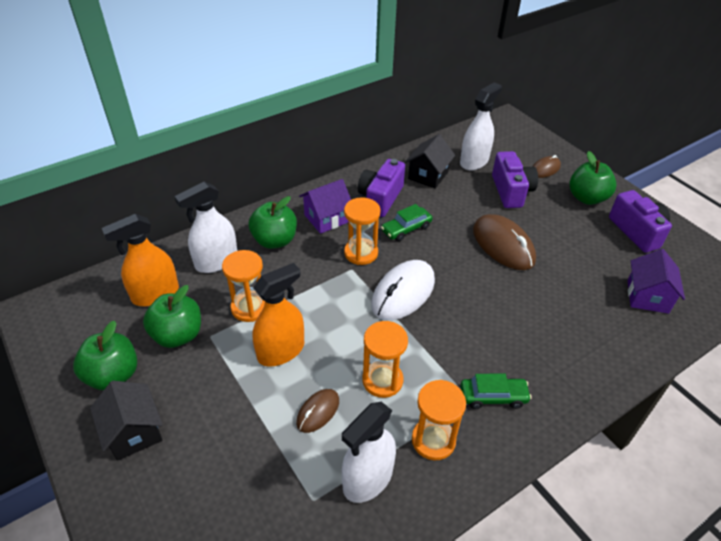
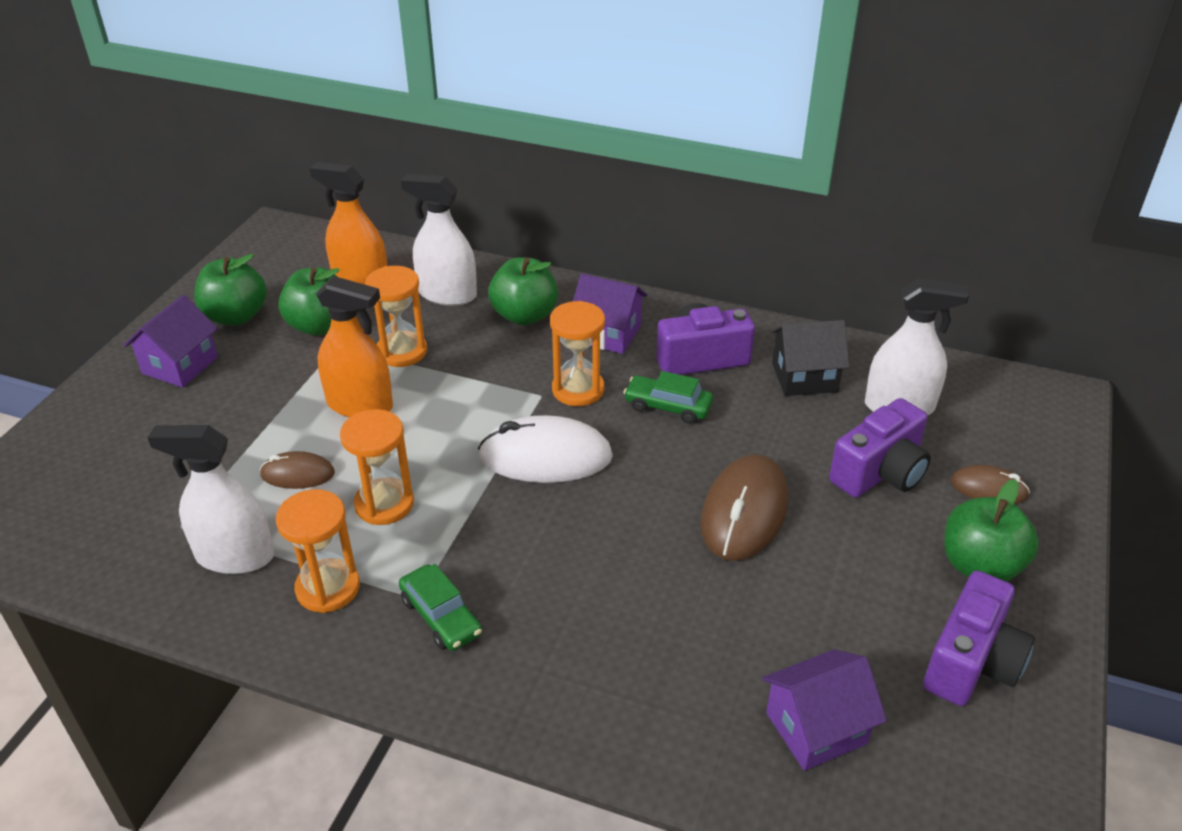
camera: 55 degrees right, 5 degrees down
(134, 432) = (180, 365): black house -> purple house

